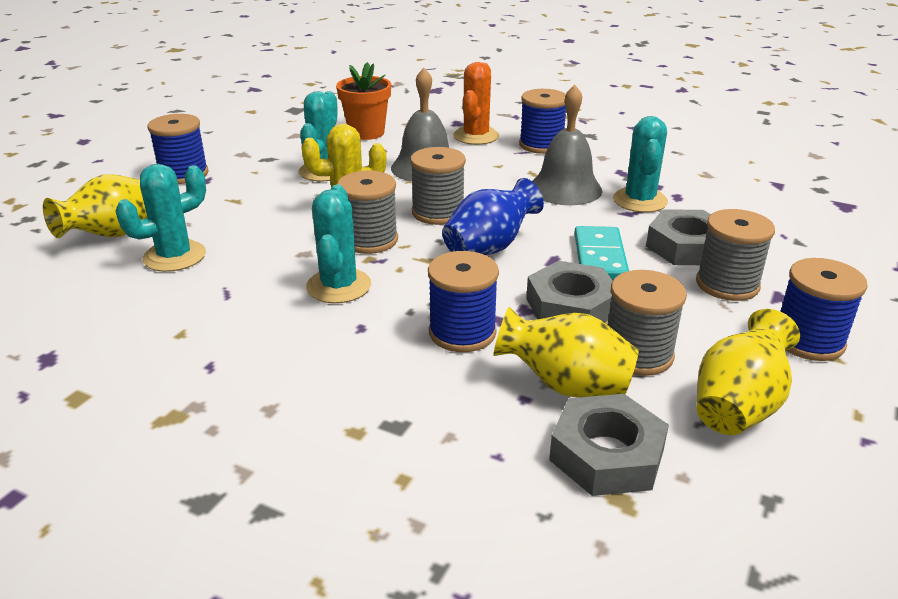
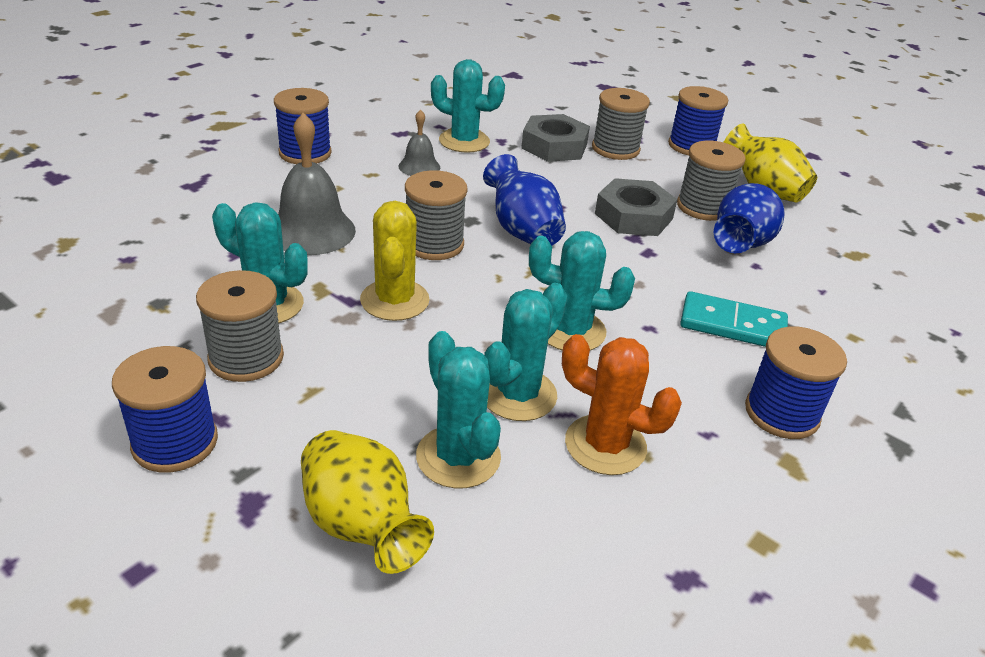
camera: 80 degrees left, 5 degrees up
(246, 271) = (518, 394): none -> turquoise cactus
(366, 133) = (162, 253): orange flower pot -> none
(370, 240) = (478, 297): grey spool -> grey spool (246, 358)
(462, 332) = (666, 274): blue spool -> blue spool (781, 413)
(476, 136) = (246, 183): orange cactus -> orange cactus (605, 445)
(565, 188) = (419, 167): grey bell -> grey bell, size x0.55
(566, 385) = (740, 244): yellow vase -> blue vase
(600, 257) = (559, 184): turquoise domino -> turquoise domino (732, 325)
(606, 454) = (816, 248): grey nut -> none

